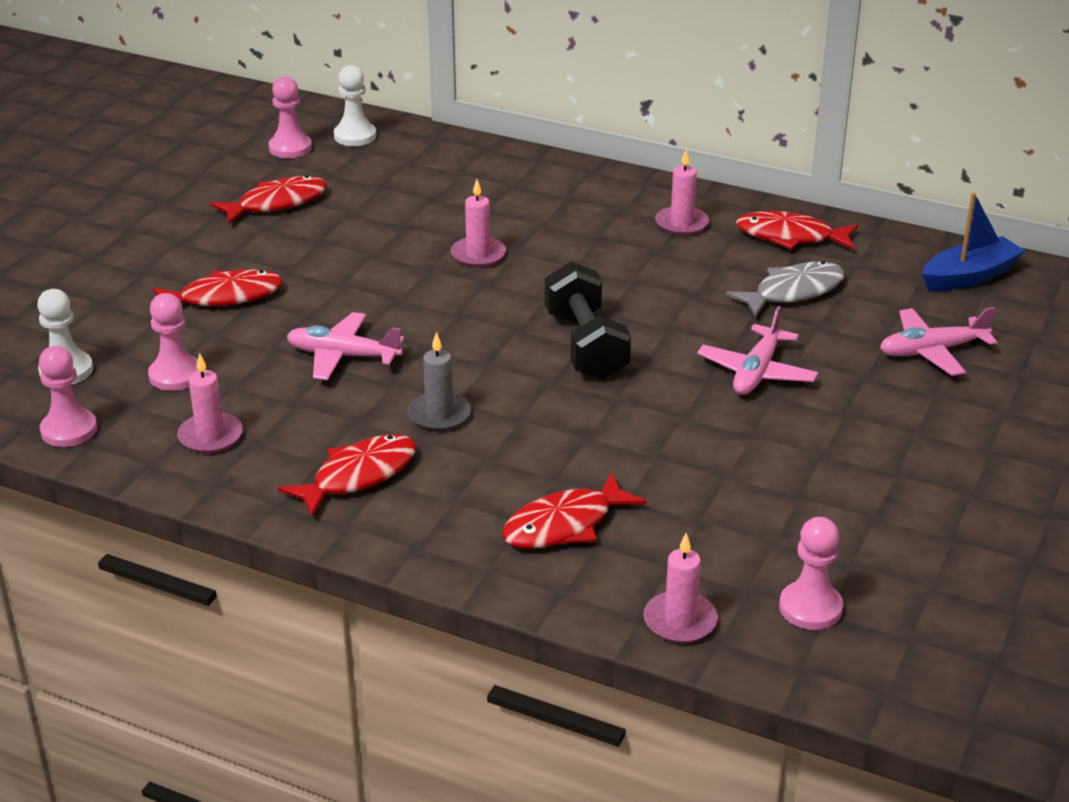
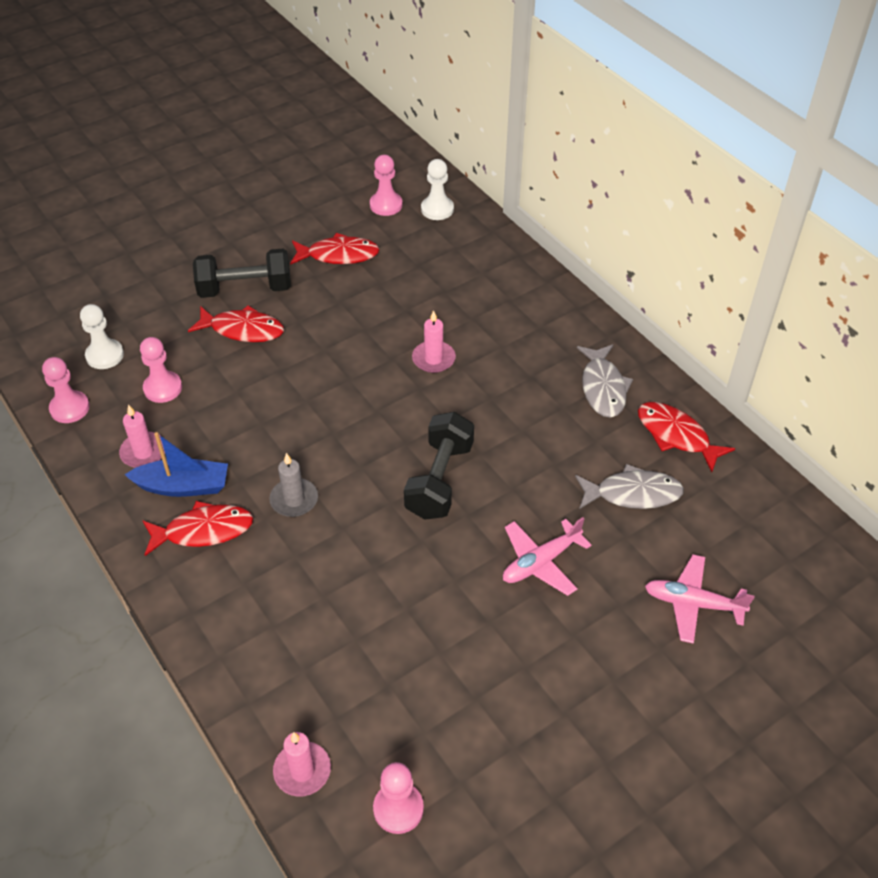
camera: 30 degrees right, 15 degrees up
(190, 262) = (245, 289): none -> black dumbbell
(343, 356) = (274, 417): pink plane -> none
(564, 525) = (296, 641): red fish -> none
(681, 224) = (603, 388): pink candle -> grey fish
(969, 276) = (788, 539): blue boat -> blue boat (183, 486)

